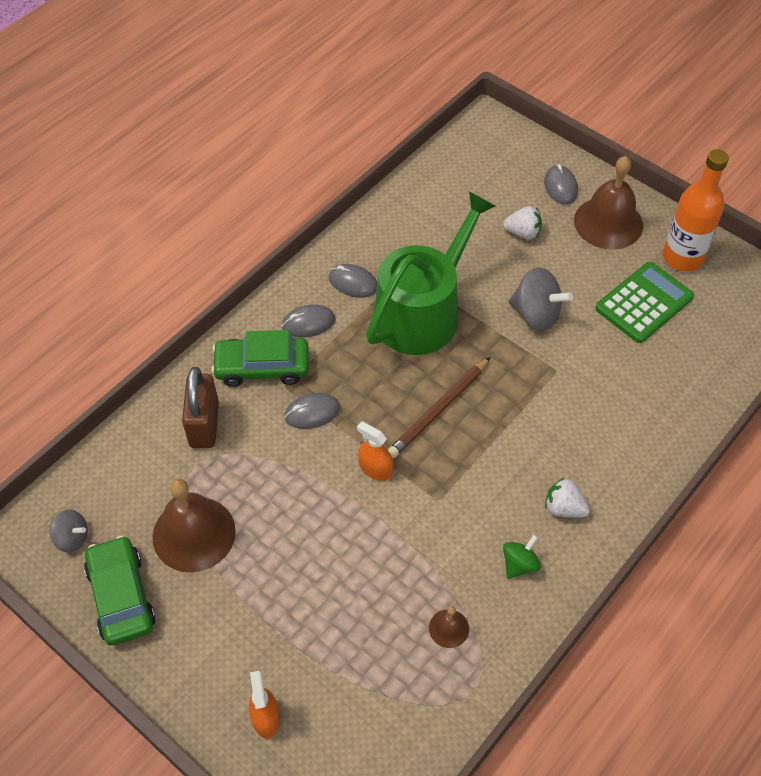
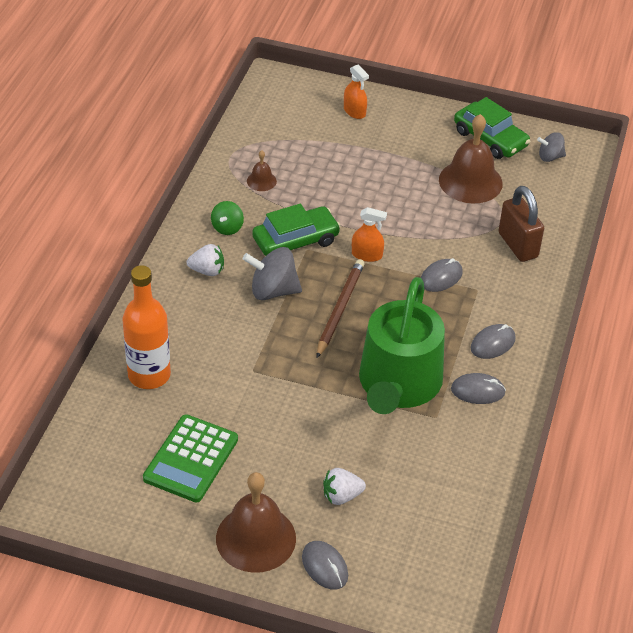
camera: 155 degrees right, 10 degrees down
(262, 367) = (505, 297): green car -> green car (295, 241)
(536, 314) = (292, 414): grey spinning top -> grey spinning top (273, 291)
(682, 257) = (164, 522): orange bottle -> orange bottle (149, 375)

